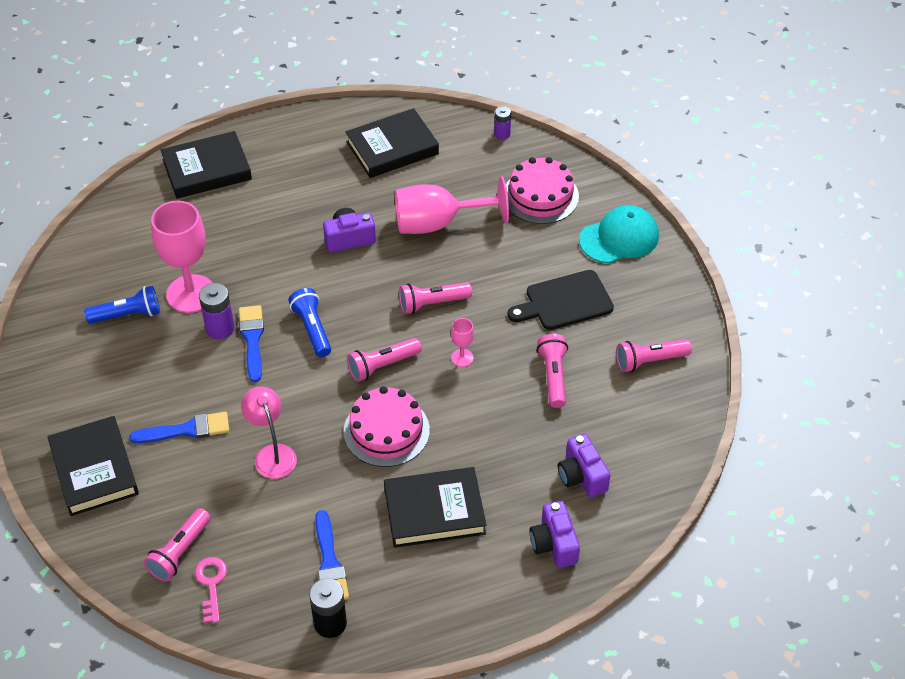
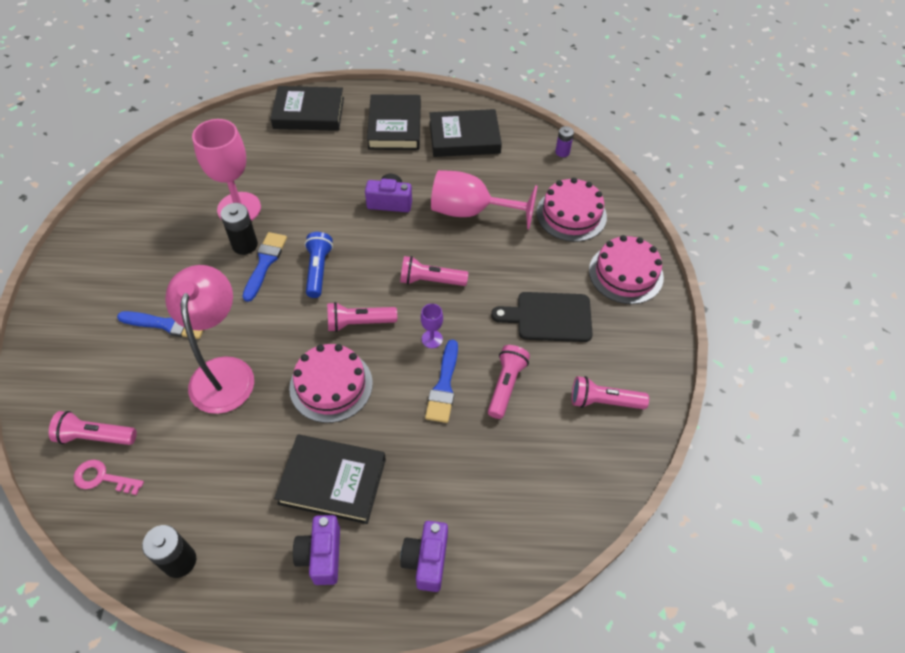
camera: 20 degrees right, 5 degrees up
(94, 470) = (75, 334): black book -> black book (395, 126)
(128, 315) = (181, 210): blue flashlight -> none
(180, 552) = (95, 437): pink flashlight -> pink flashlight turned 45 degrees clockwise
(211, 584) = (102, 478): pink key -> pink key turned 90 degrees counterclockwise
(220, 328) = (245, 245): purple battery -> black battery
(272, 454) = (223, 372): pink lamp -> pink lamp, size x1.63
(329, 563) = (213, 497): blue brush -> blue brush (444, 386)
(462, 358) = (432, 339): pink goblet -> purple goblet
(581, 476) = (486, 497): purple camera -> purple camera (321, 555)
(619, 238) = (626, 273): turquoise cap -> pink cake

